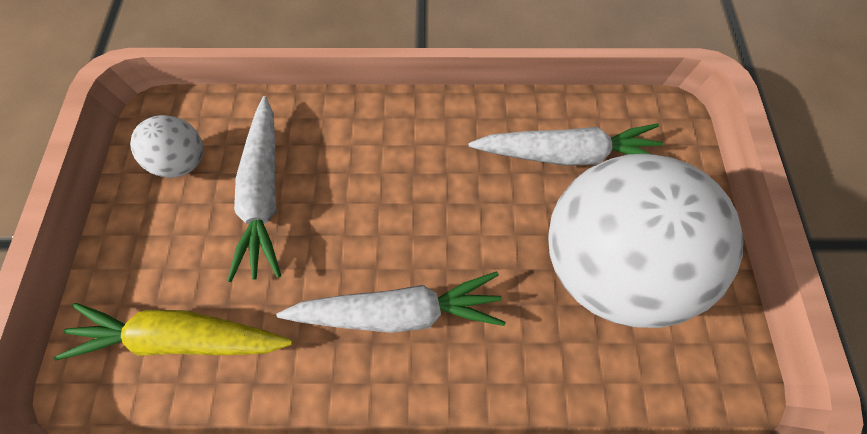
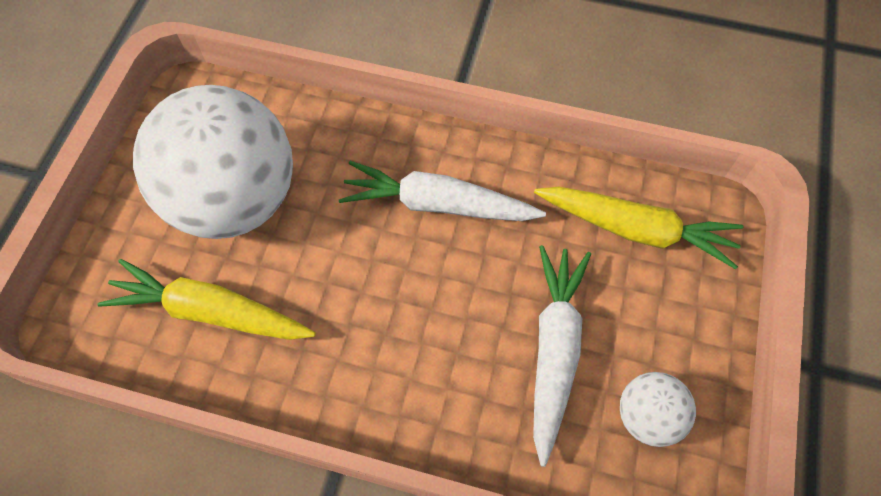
camera: 165 degrees left, 5 degrees down
(566, 154) = (210, 312): white carrot -> yellow carrot

